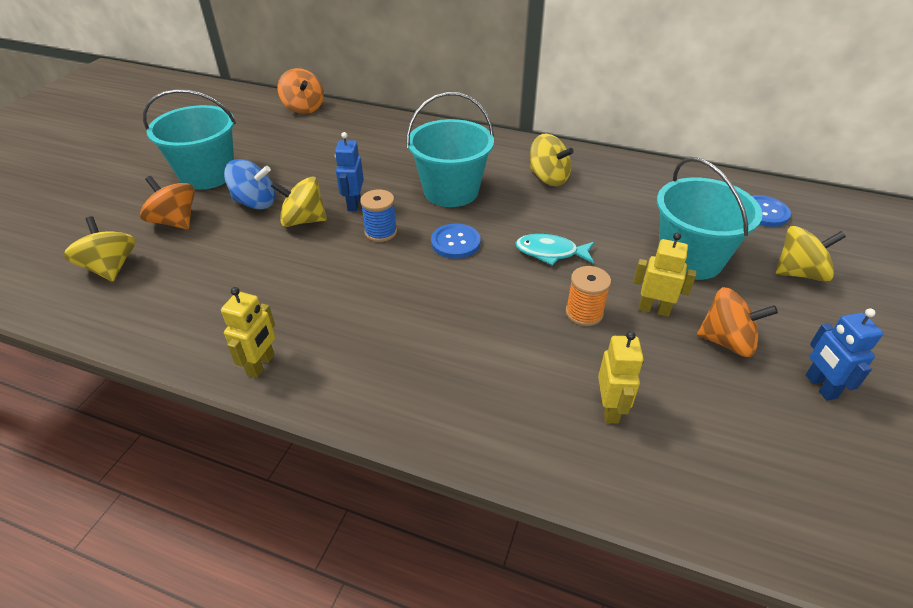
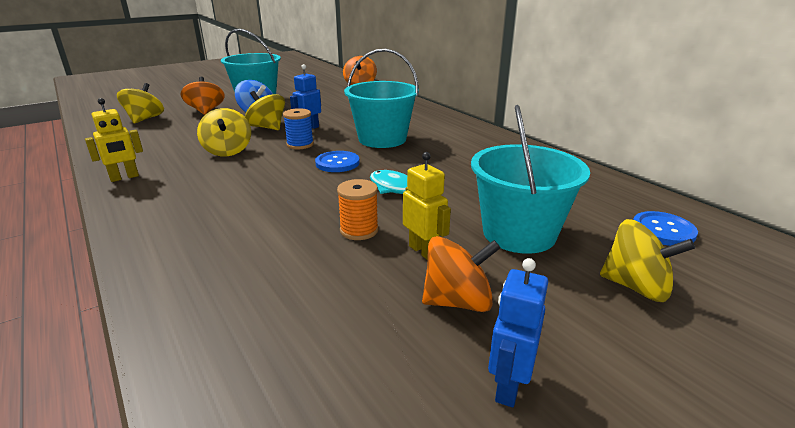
camera: 35 degrees right, 15 degrees down
(548, 178) = (470, 151): yellow spinning top -> yellow spinning top (228, 151)
(610, 409) = (270, 294): yellow robot -> none
(727, 341) = (458, 301): orange spinning top -> orange spinning top turned 60 degrees counterclockwise

